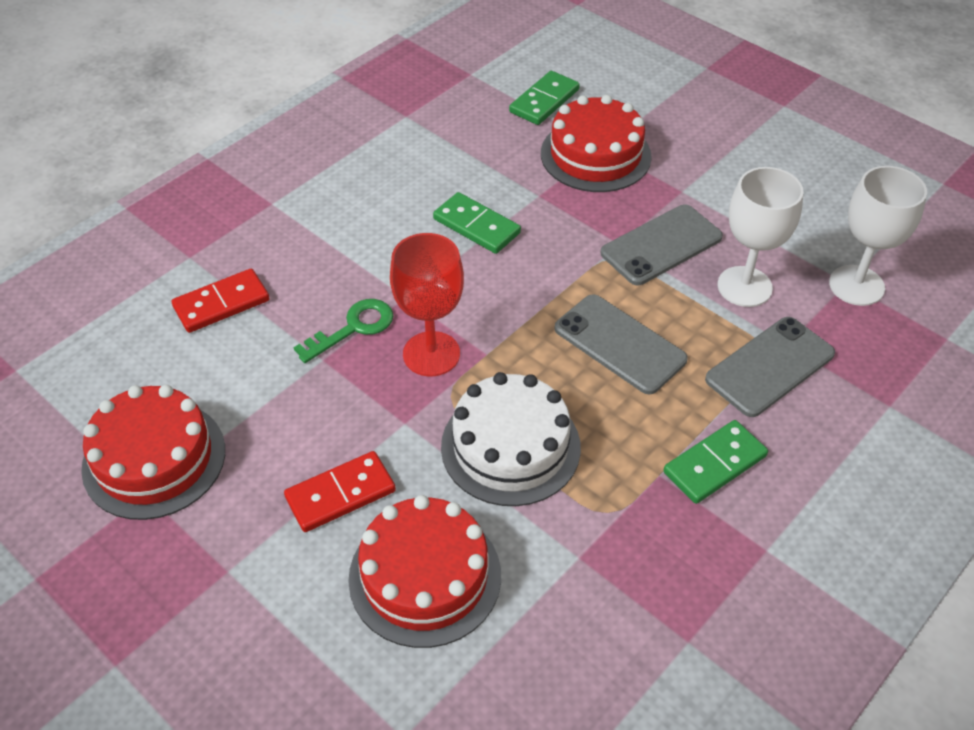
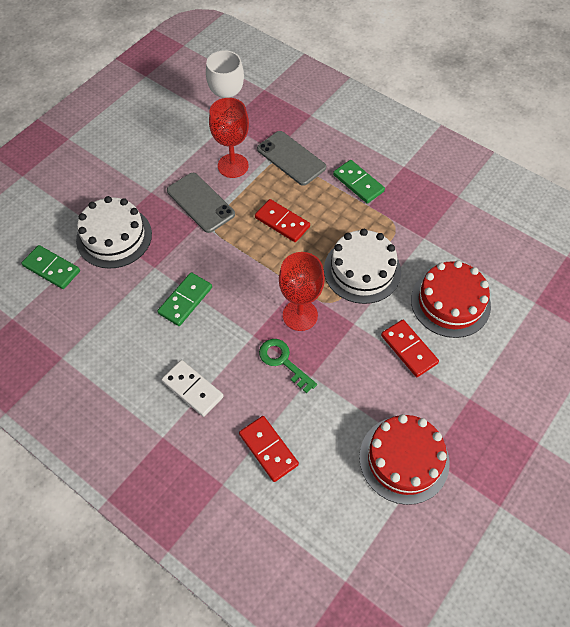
camera: 95 degrees left, 10 degrees up
(332, 231) = (192, 389): none -> white domino
(595, 155) = (114, 237): red cake -> white cake
(620, 344) = (282, 222): grey phone -> red domino
(744, 286) = (233, 166): white goblet -> red goblet

